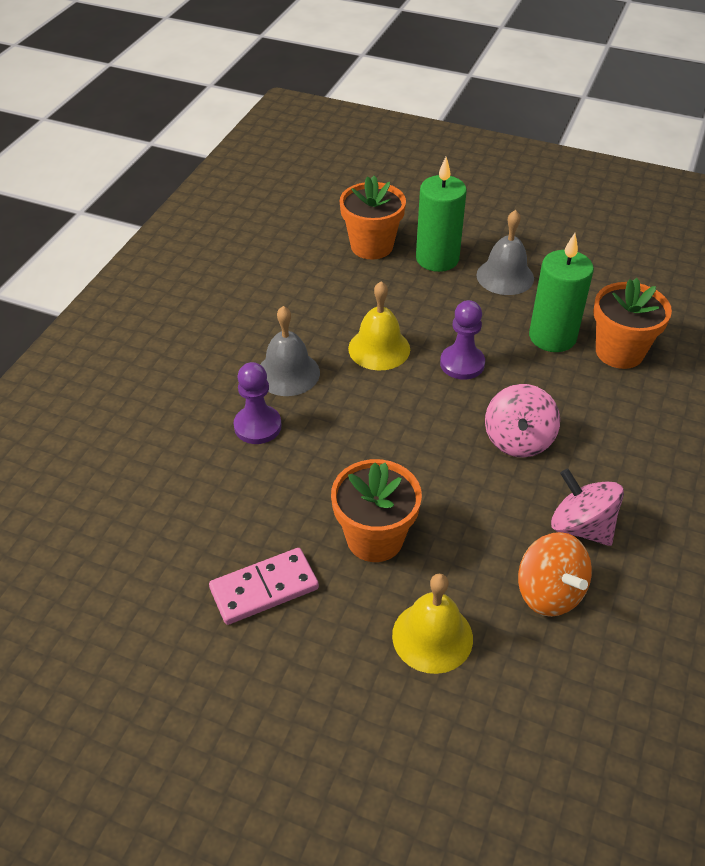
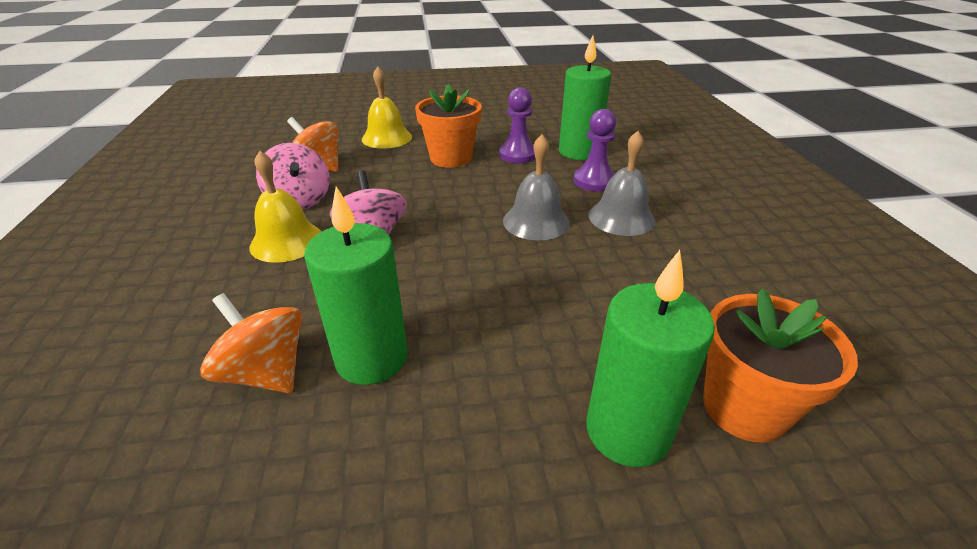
camera: 150 degrees right, 10 degrees down
(216, 482) = (579, 152): none -> green candle
(264, 589) = (495, 129): pink domino -> none
(379, 348) = (568, 265): yellow bell -> yellow bell (286, 241)
(462, 364) = (469, 282): purple pawn -> purple pawn (517, 155)
(505, 276) = (494, 445): grey bell -> grey bell (536, 221)
(581, 527) = (300, 200): pink spinning top -> pink spinning top turned 45 degrees clockwise
(619, 352) = (266, 372): orange flower pot -> orange spinning top

